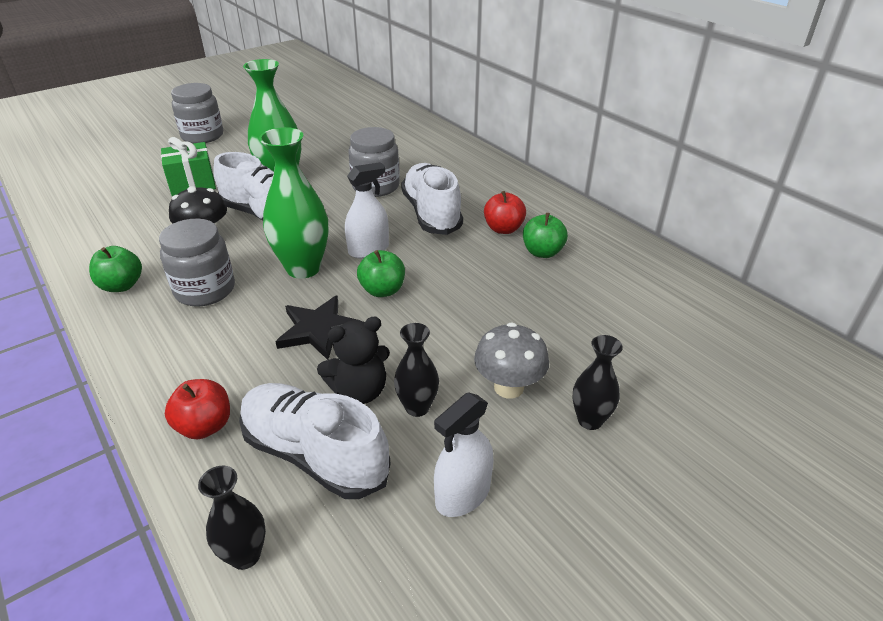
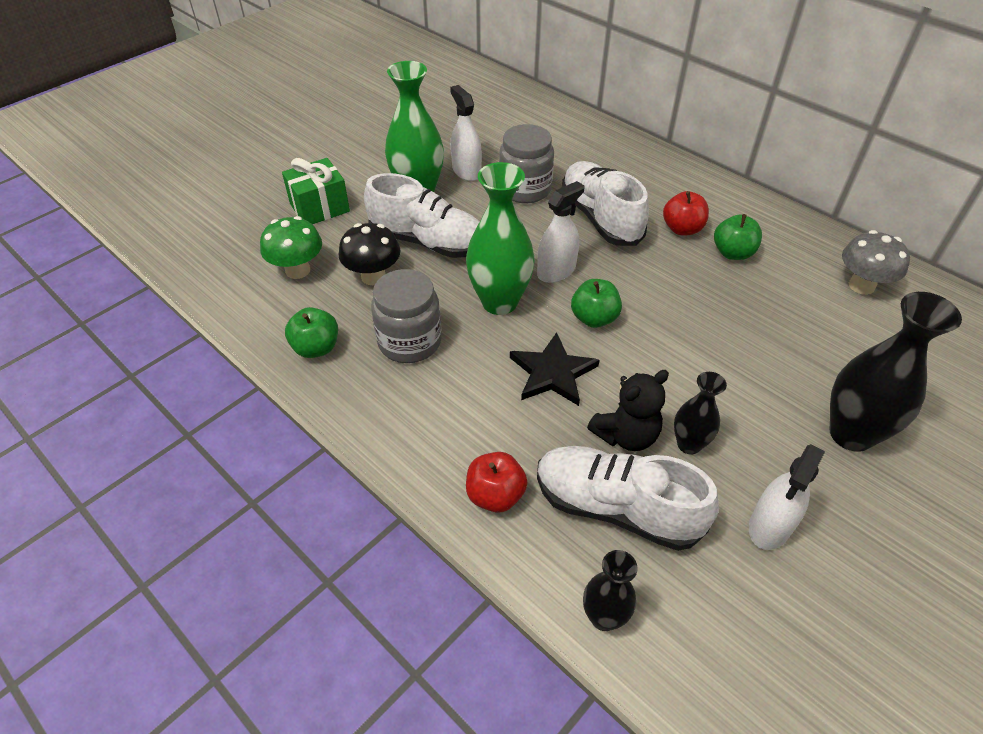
camera: 10 degrees left, 10 degrees up
(145, 226) = (298, 270): none -> green mushroom
(202, 136) = (294, 140): grey jar -> none
(332, 169) = (466, 171): none -> white spray bottle
(508, 387) = (764, 410): grey mushroom -> grey mushroom (861, 286)
(590, 420) = (851, 434): black vase -> black vase, size x1.80

